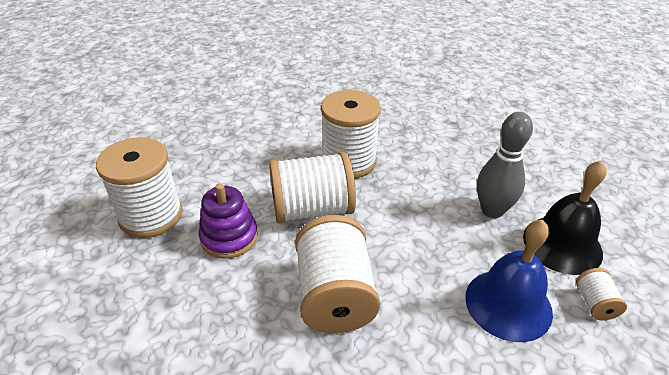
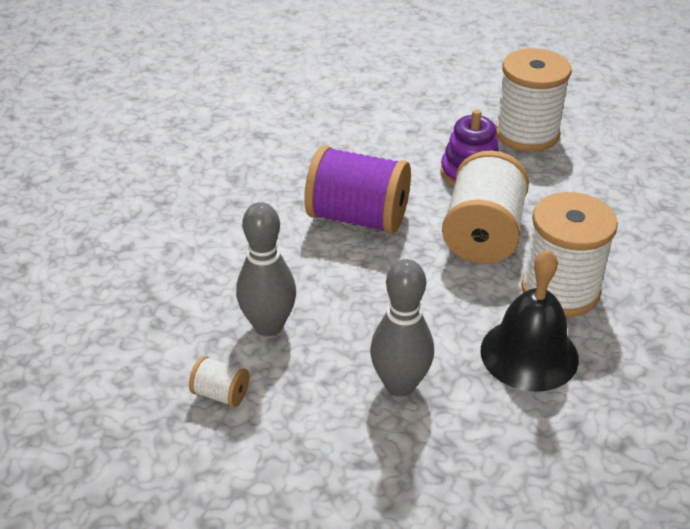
camera: 115 degrees right, 0 degrees up
(335, 295) = (357, 217): white spool -> purple spool
(508, 304) = (268, 326): blue bell -> grey bowling pin
(562, 244) = (308, 420): black bell -> black bell (529, 354)

